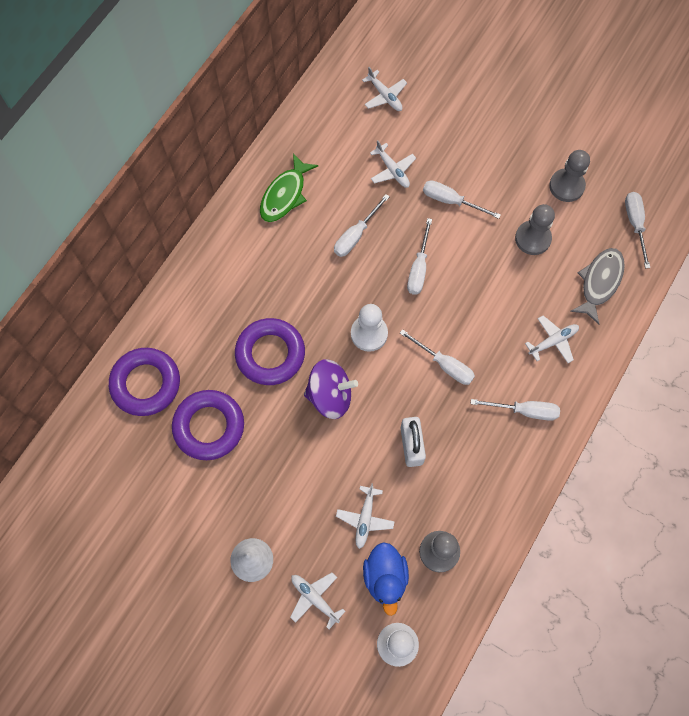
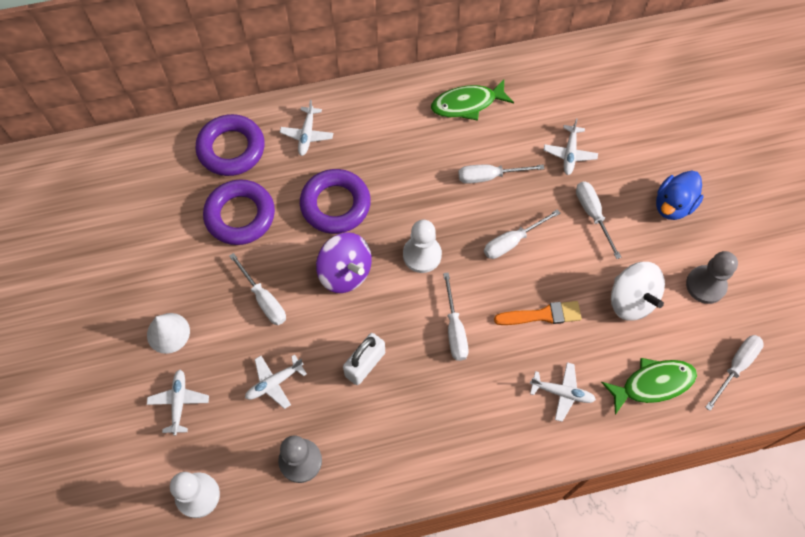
camera: 45 degrees right, 5 degrees down
(385, 96) = (622, 95): white plane -> white plane (307, 135)
(385, 577) = (242, 439): blue duck -> blue duck (673, 205)
(489, 301) = (542, 315): none -> orange brush
(524, 411) = (480, 423): white screwdriver -> white screwdriver (264, 300)
(532, 238) = (631, 300): grey pawn -> white spinning top
(599, 282) = (653, 384): grey fish -> green fish

